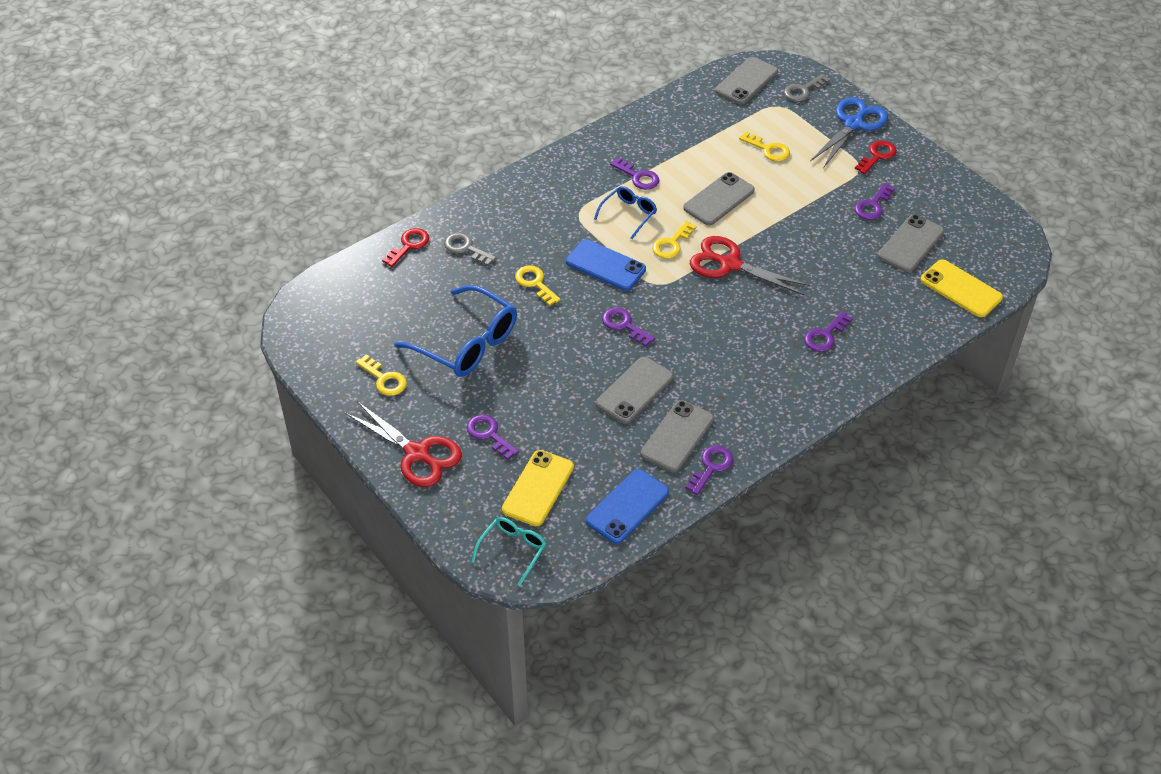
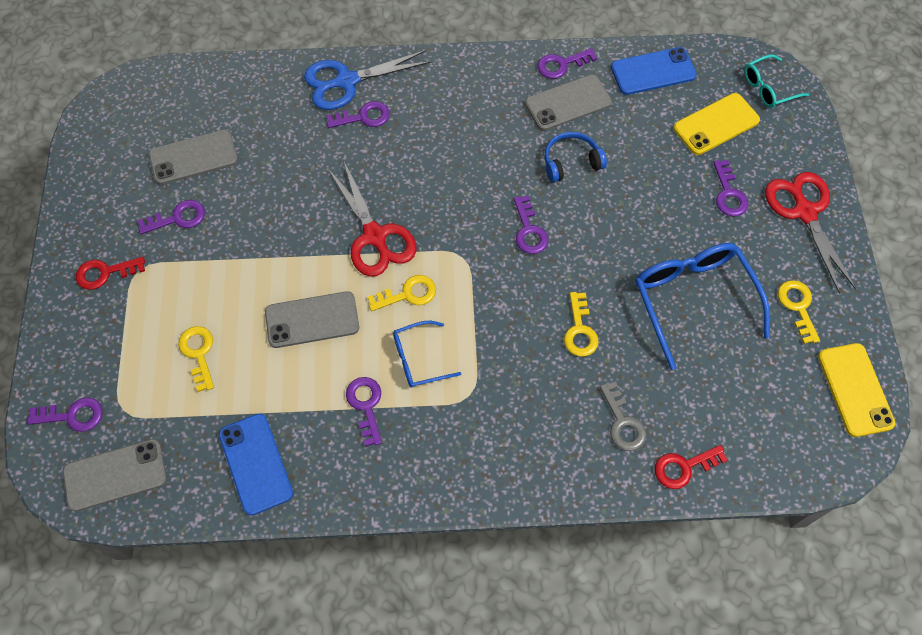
camera: 145 degrees left, 15 degrees up
(605, 265) = (493, 309): blue phone -> blue phone (255, 464)
(634, 390) = (571, 162): grey phone -> blue headphones
(803, 90) = (73, 416): grey key -> purple key
(853, 124) = (78, 330): blue scissors -> blue scissors (346, 81)
(961, 289) = (206, 91): yellow phone -> yellow phone (855, 389)

